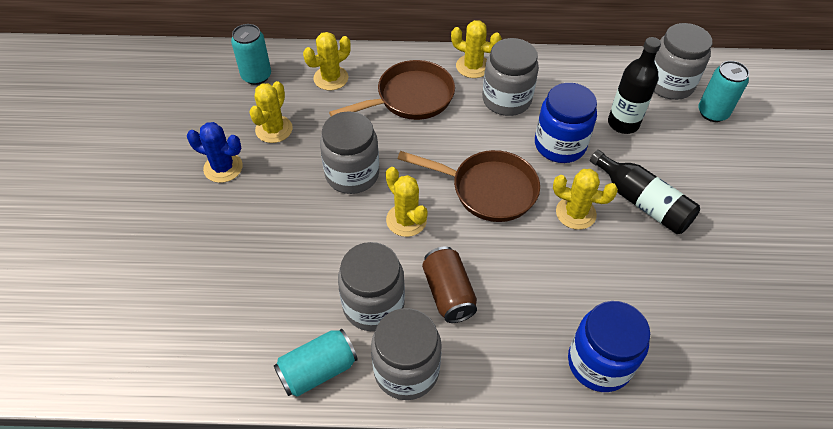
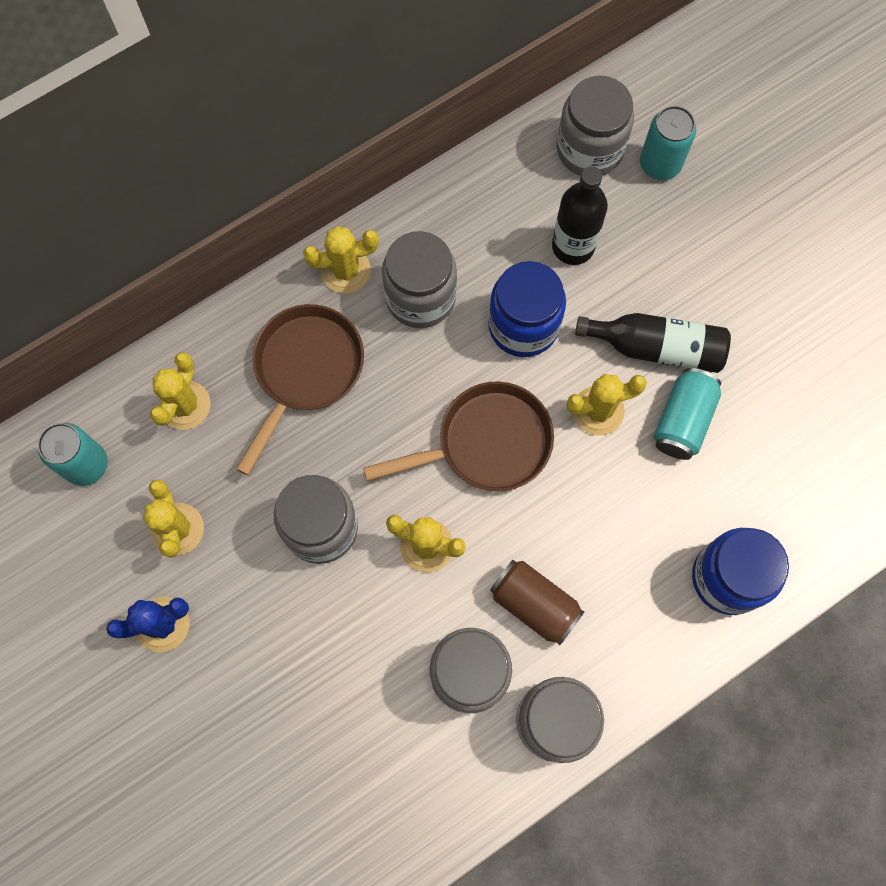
camera: 35 degrees left, 20 degrees up
(317, 370) = (469, 785): turquoise can -> turquoise can (683, 420)

